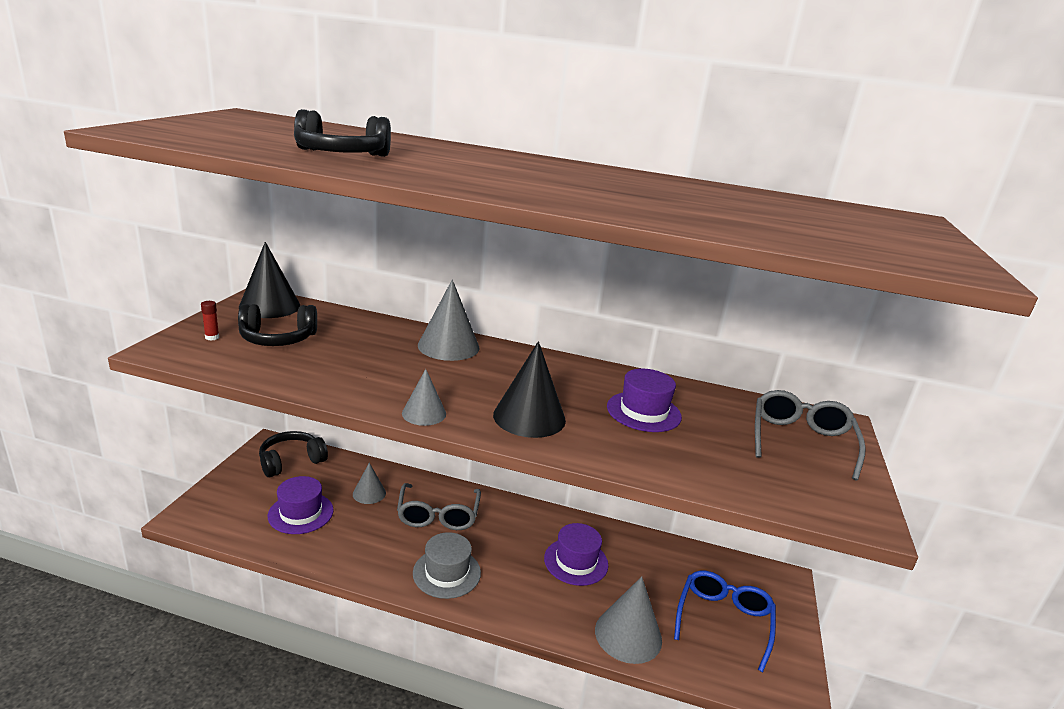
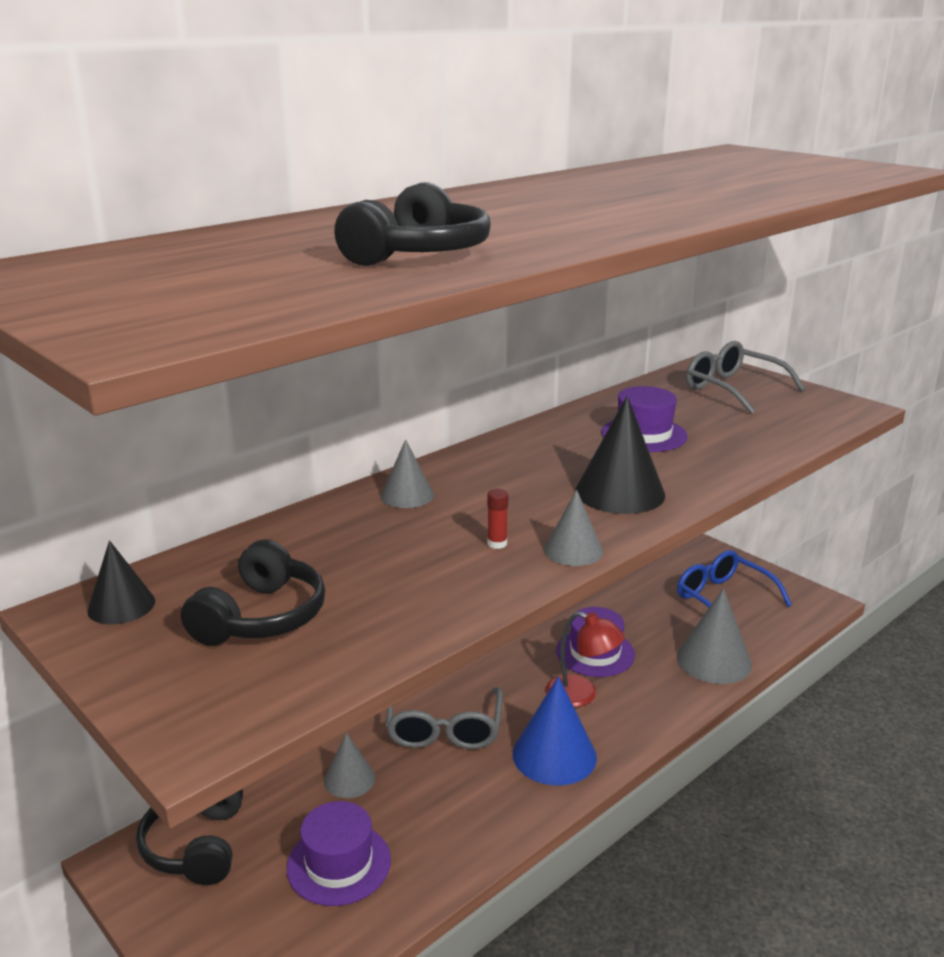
camera: 55 degrees left, 0 degrees up
(212, 337) = (194, 679): red glue stick -> red glue stick (497, 543)
(270, 306) = (121, 605): black cone -> black cone, size x0.59
(438, 515) = (444, 728): grey glasses -> grey glasses turned 60 degrees clockwise
(446, 573) = (554, 755): grey hat -> blue cone
(448, 346) = (407, 495): grey cone -> grey cone, size x0.59
(520, 568) = (581, 695): none -> red lamp

